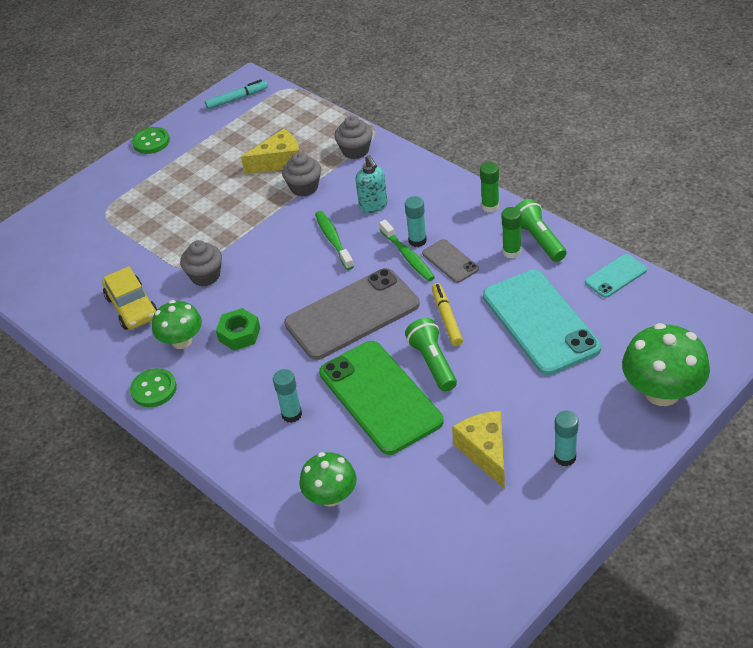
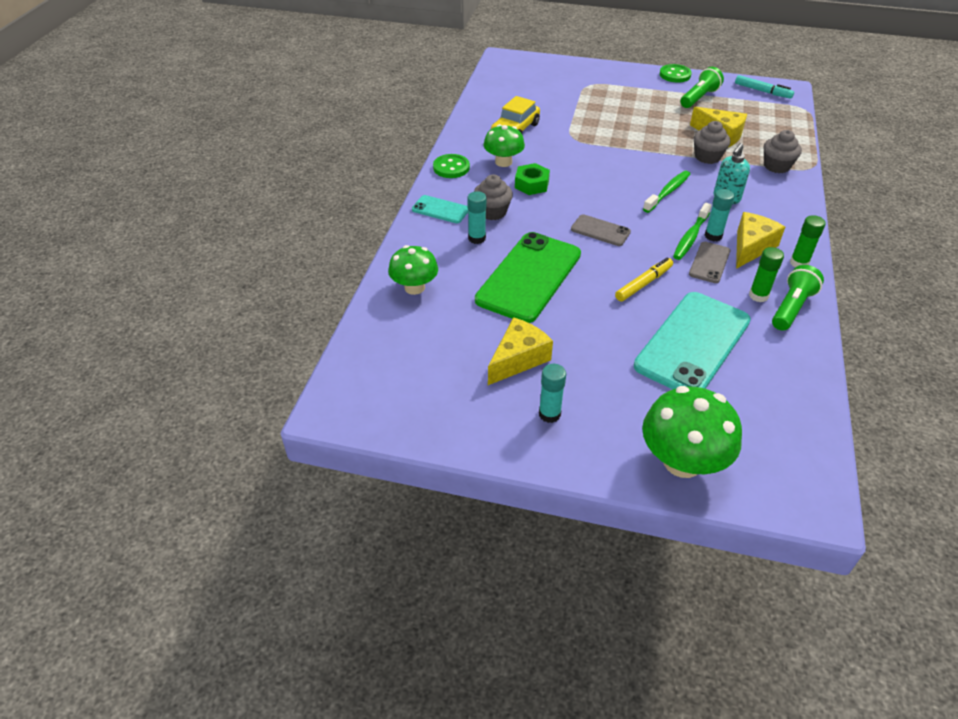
camera: 55 degrees right, 0 degrees up
(205, 276) = (572, 148): grey cupcake -> grey cupcake (492, 212)
(352, 314) = (600, 231): grey phone -> grey phone, size x0.48
(433, 363) = (588, 293): green flashlight -> green flashlight (699, 98)
(450, 225) = (751, 247): none -> yellow cheese
(615, 276) = (800, 377): turquoise phone -> turquoise phone (440, 209)

